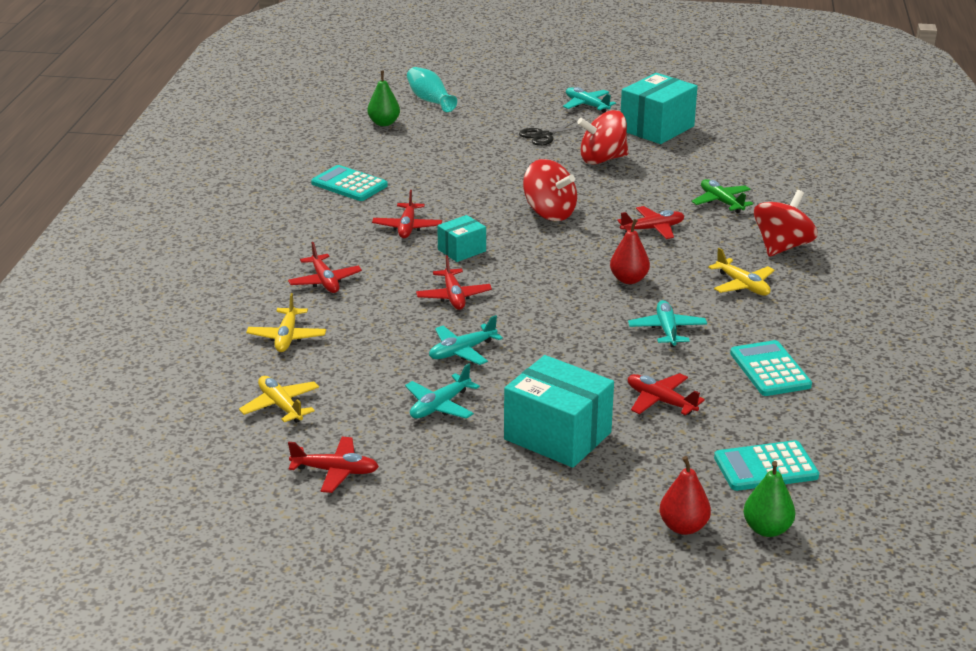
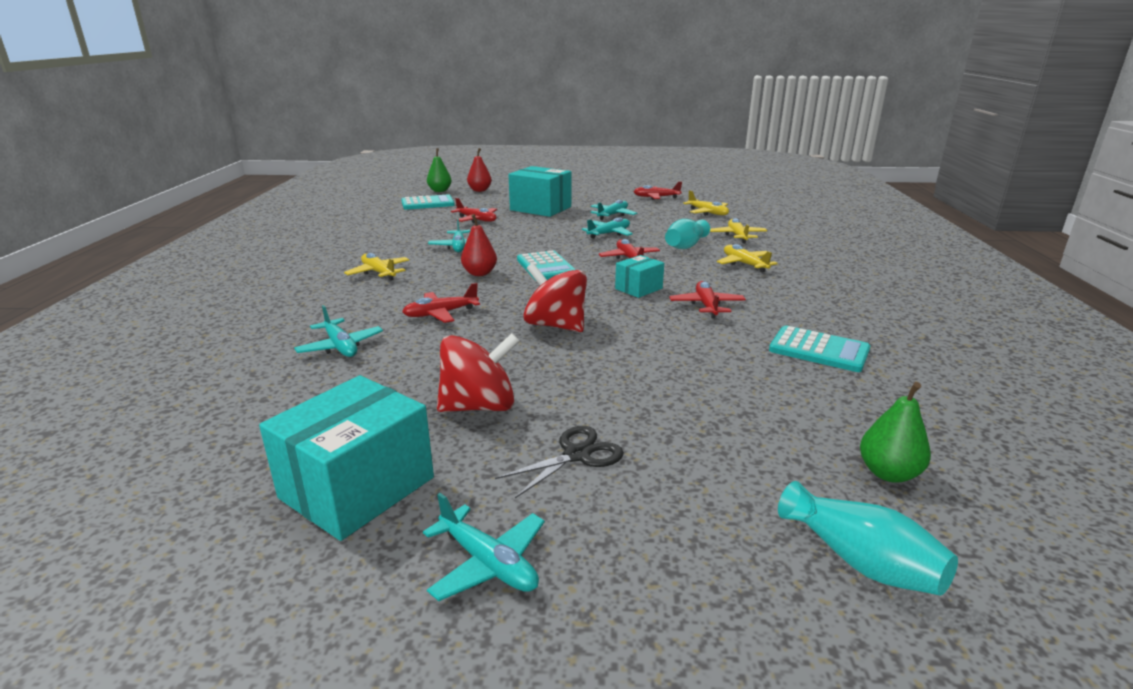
camera: 175 degrees right, 5 degrees down
(325, 281) = (744, 264): red plane -> yellow plane
(372, 318) = (685, 246): none -> turquoise vase
(721, 202) = (340, 346): green plane -> turquoise plane
(770, 369) = (396, 232): turquoise calculator -> turquoise calculator (546, 267)
(782, 247) = (312, 302): red spinning top -> none

